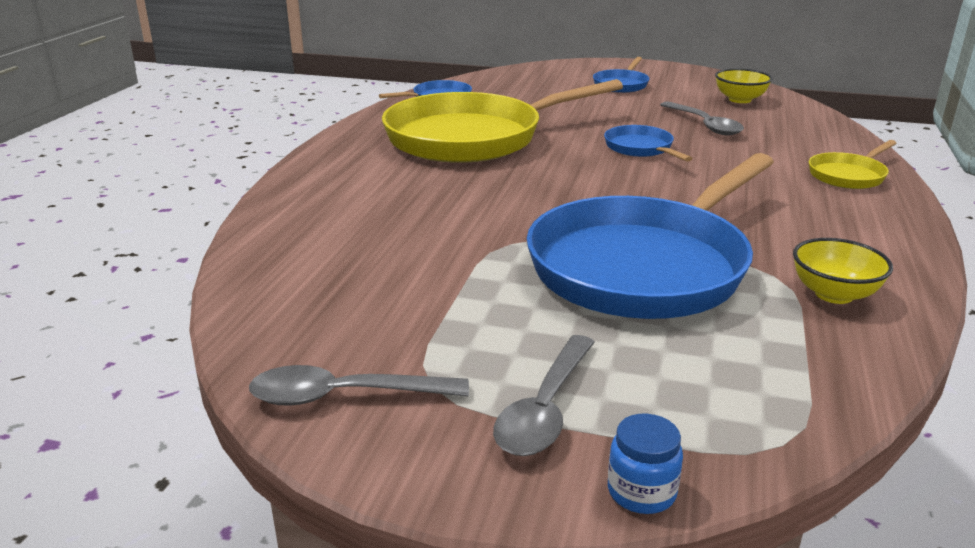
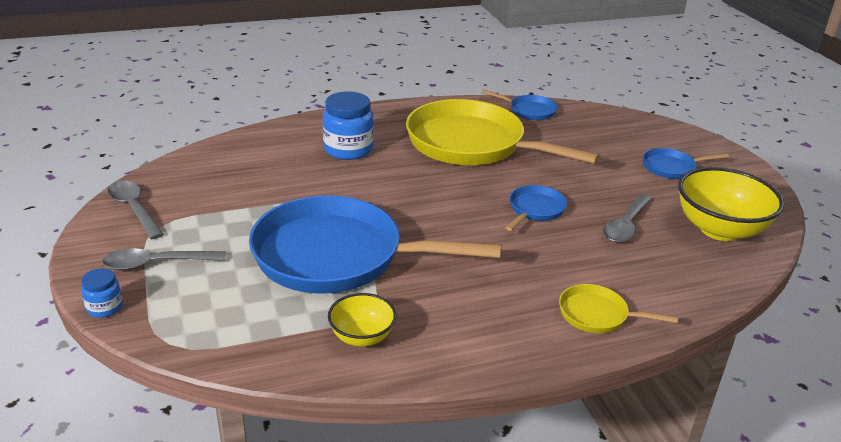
camera: 55 degrees right, 5 degrees up
(390, 197) = (348, 149): none -> blue jar
(740, 100) = (719, 229): yellow bowl -> yellow bowl, size x1.81

